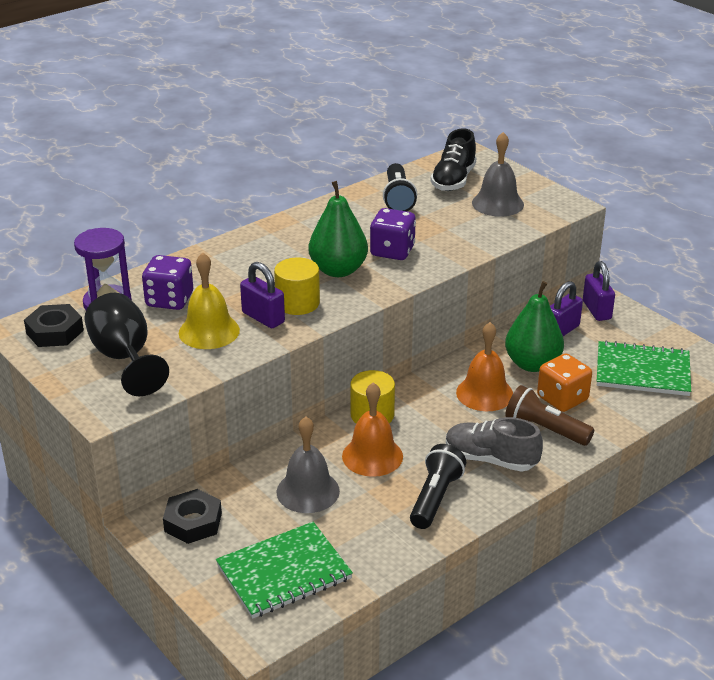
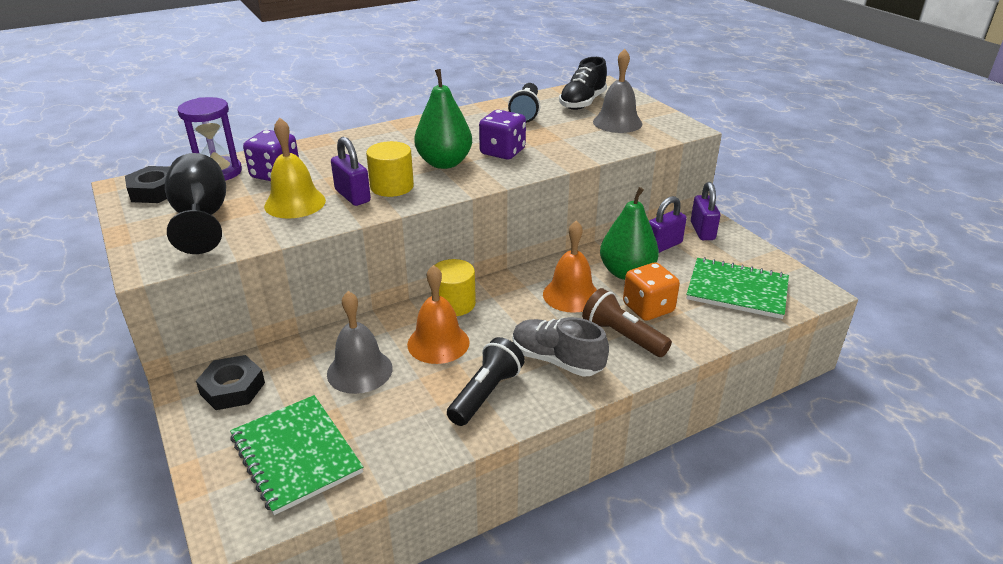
camera: 10 degrees right, 0 degrees up
(284, 572) = (296, 455): green notebook -> green notebook turned 75 degrees clockwise

